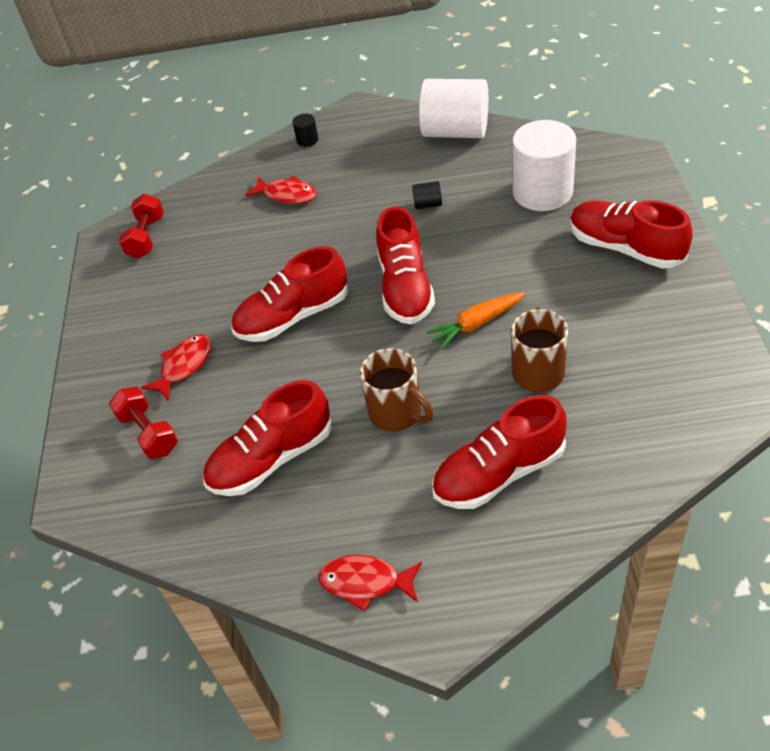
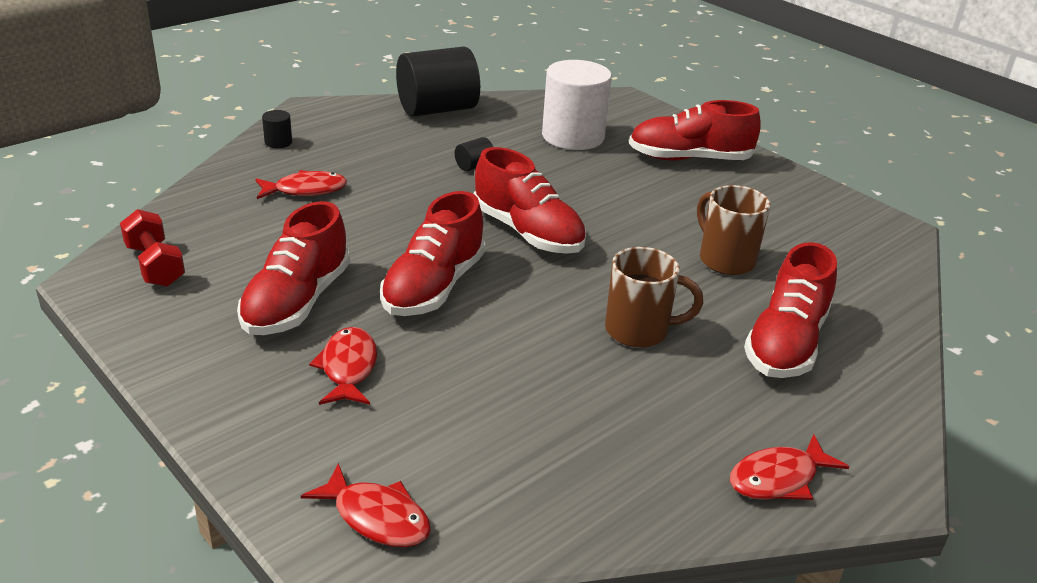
camera: 45 degrees left, 15 degrees down
(109, 483) = (376, 517): none -> red fish
(148, 433) = (374, 446): red dumbbell -> none
(271, 459) = (555, 414): red shoe -> red shoe (297, 302)
(455, 132) = (437, 109): white cylinder -> black cylinder
(476, 324) = (630, 241): orange carrot -> none

